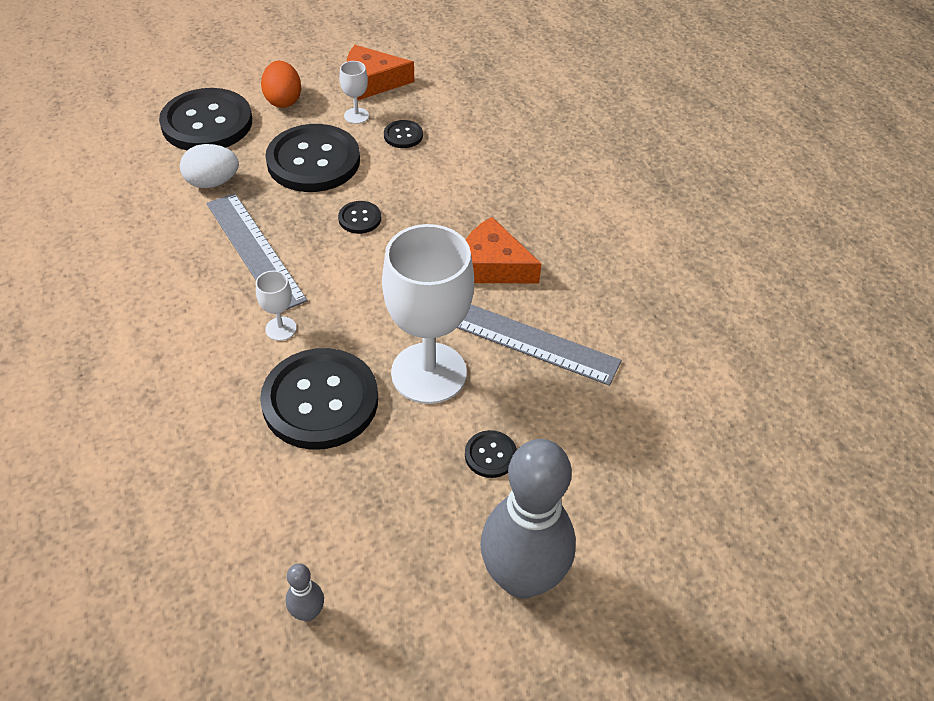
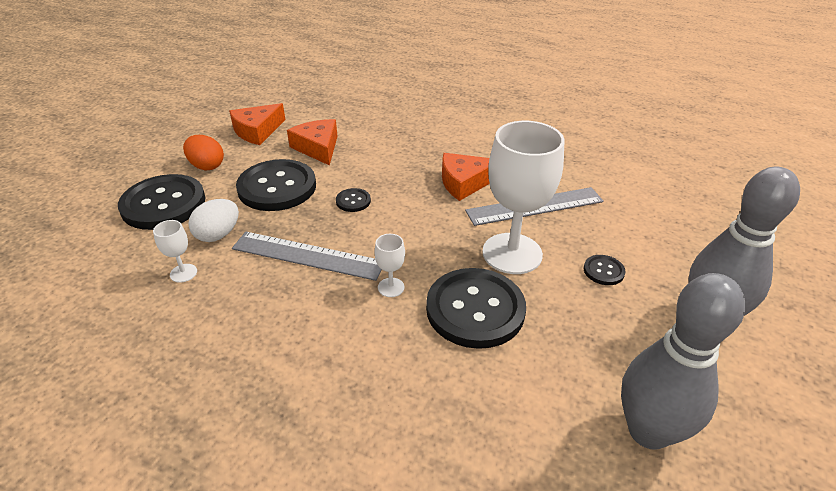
camera: 40 degrees left, 10 degrees down
(308, 612) = (648, 431): grey bowling pin -> grey bowling pin, size x2.48
(356, 116) = (272, 151): white goblet -> white goblet (183, 273)
(403, 135) = (318, 148): black button -> orange cheese

